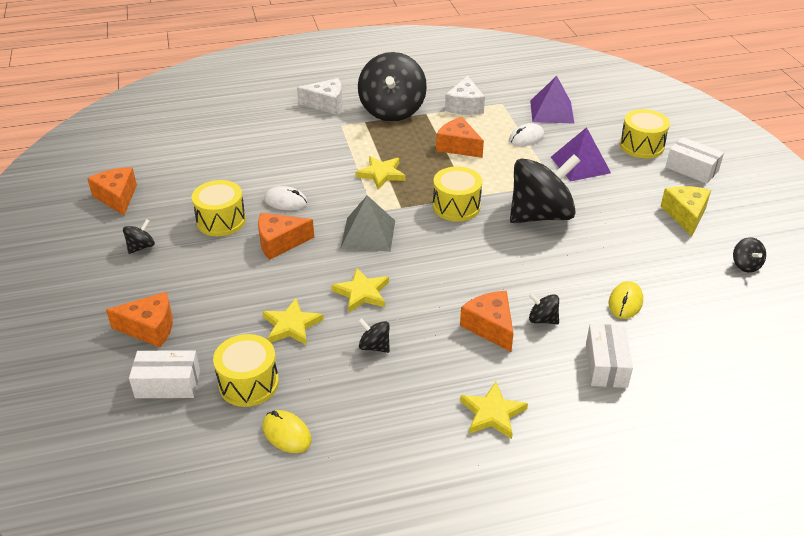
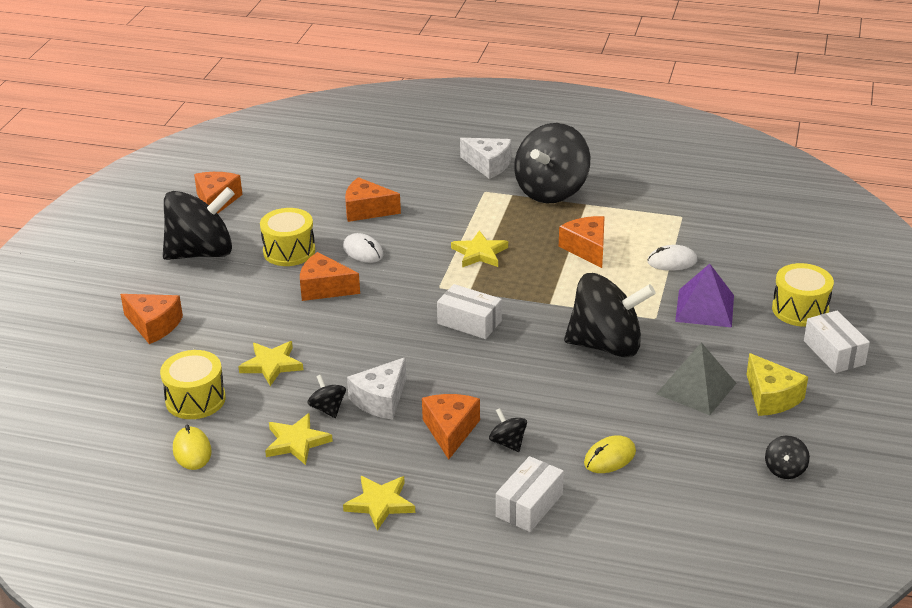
camera: 30 degrees right, 5 degrees down
(141, 247) = (201, 253): black spinning top -> black spinning top, size x2.43
(168, 384) = (132, 376): white box -> white box (469, 322)
(259, 167) = (367, 210): none -> orange cheese
(362, 293) = (359, 358): yellow star -> yellow star (296, 442)
(368, 234) = (413, 307): grey pyramid -> grey pyramid (696, 388)
(456, 206) = (526, 308): yellow drum -> none
(465, 106) = (636, 208): white cheese -> white cheese (381, 400)
(551, 111) = (731, 241): purple pyramid -> none
(685, 215) = (771, 397): yellow cheese -> yellow cheese turned 120 degrees clockwise

